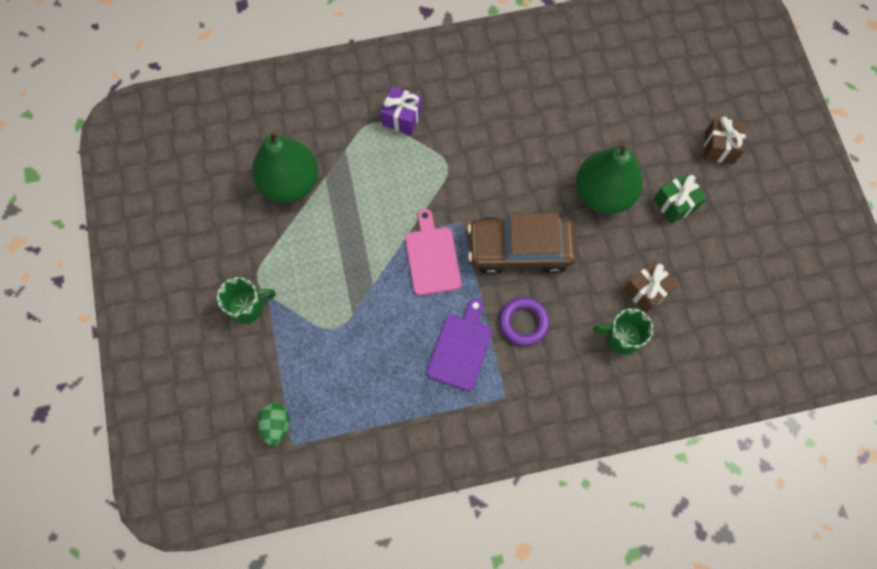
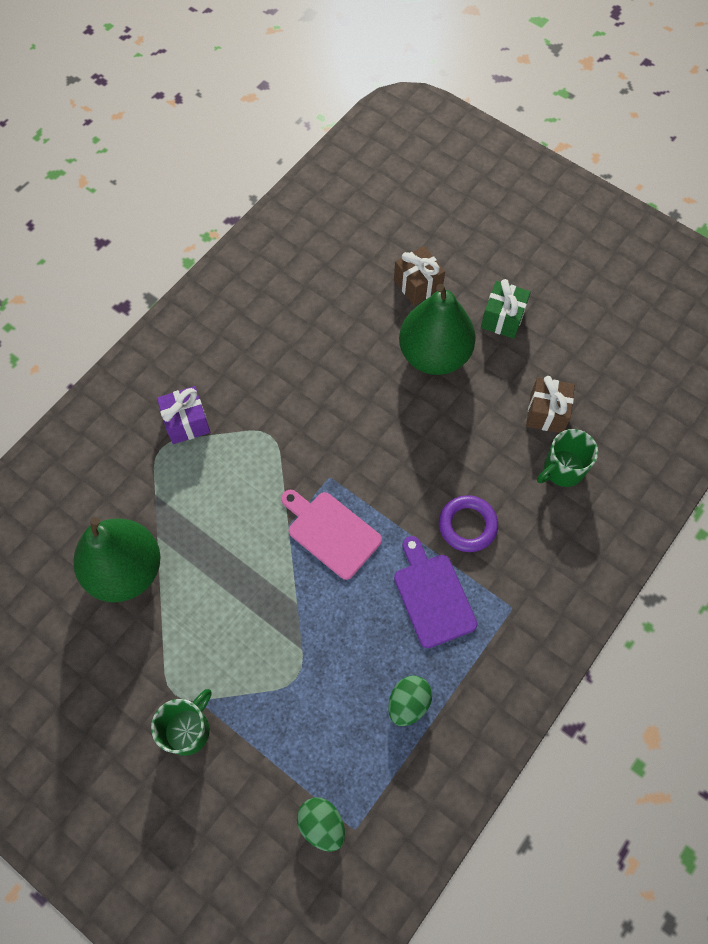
camera: 40 degrees left, 5 degrees down
(387, 399) = (408, 703): none -> green egg
(520, 249) = (405, 461): brown car -> none
(719, 147) = (495, 243): brown gift -> brown gift (417, 285)

